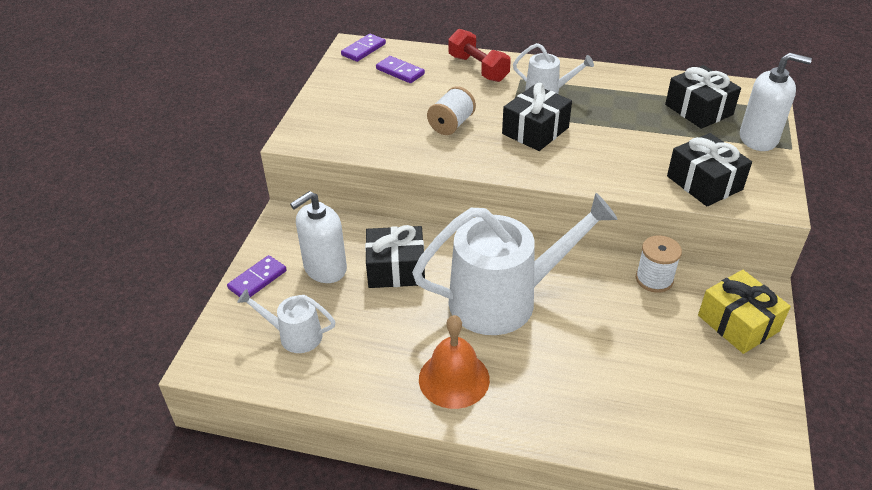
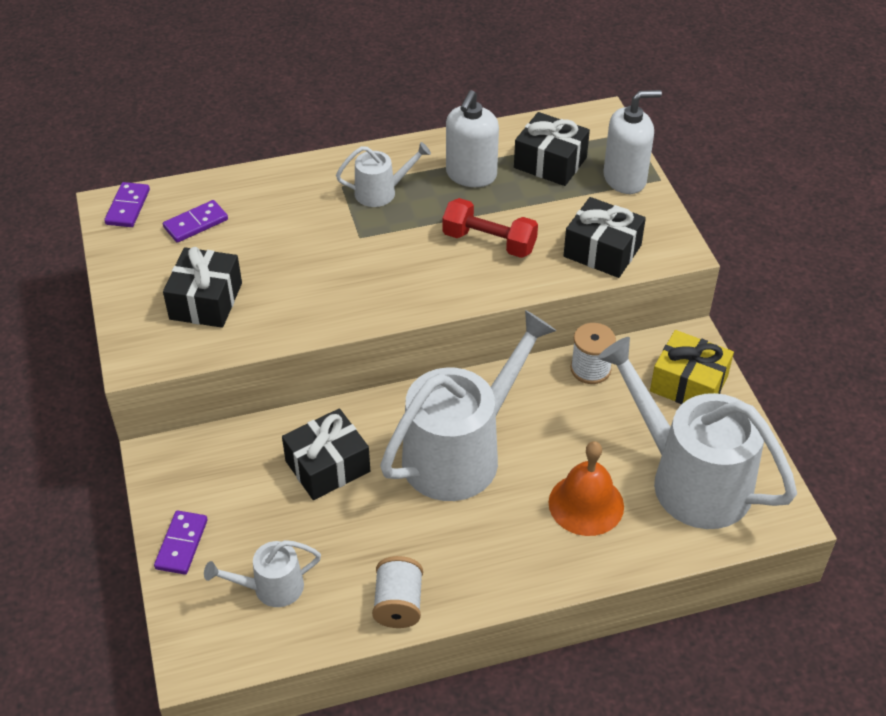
camera: 30 degrees left, 5 degrees up
(325, 268) = (249, 498): white soap dispenser -> white soap dispenser (471, 175)
(400, 71) = (196, 223): purple domino -> purple domino turned 45 degrees counterclockwise
(451, 124) = (304, 274): white spool -> white spool (398, 604)
(454, 379) = (465, 558): orange bell -> orange bell (586, 504)
(478, 68) = (285, 188): red dumbbell -> red dumbbell (489, 242)
(535, 131) = (400, 249): black gift -> black gift (206, 301)
(693, 400) = (690, 479): none -> white watering can

